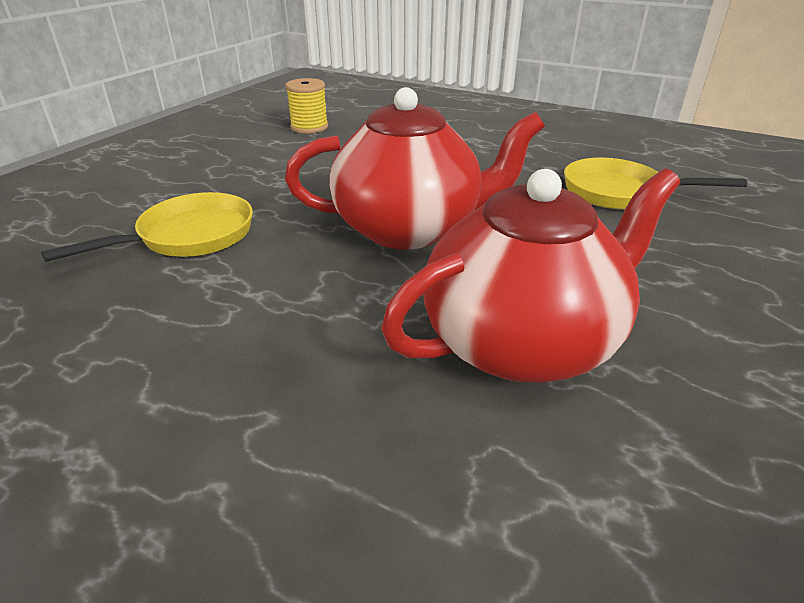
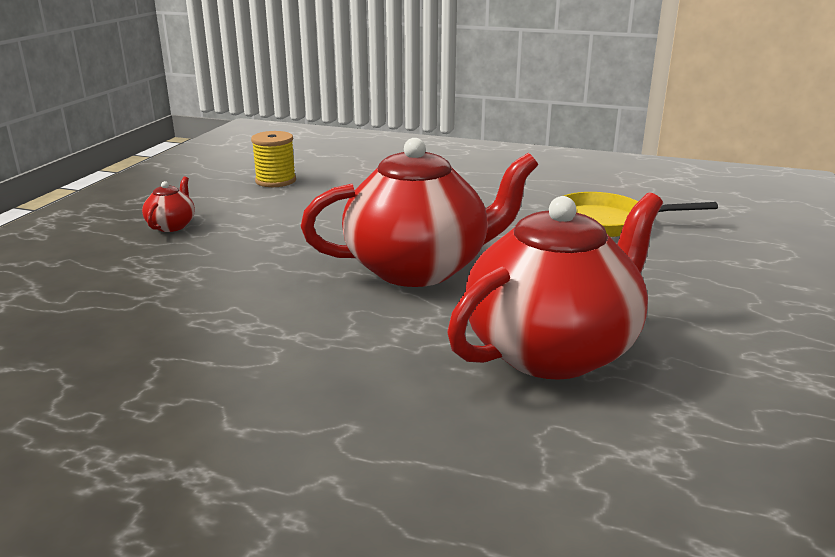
camera: 10 degrees left, 10 degrees down
(189, 236) = (200, 292): yellow pan -> none
(198, 165) = (172, 226): none -> red teapot

